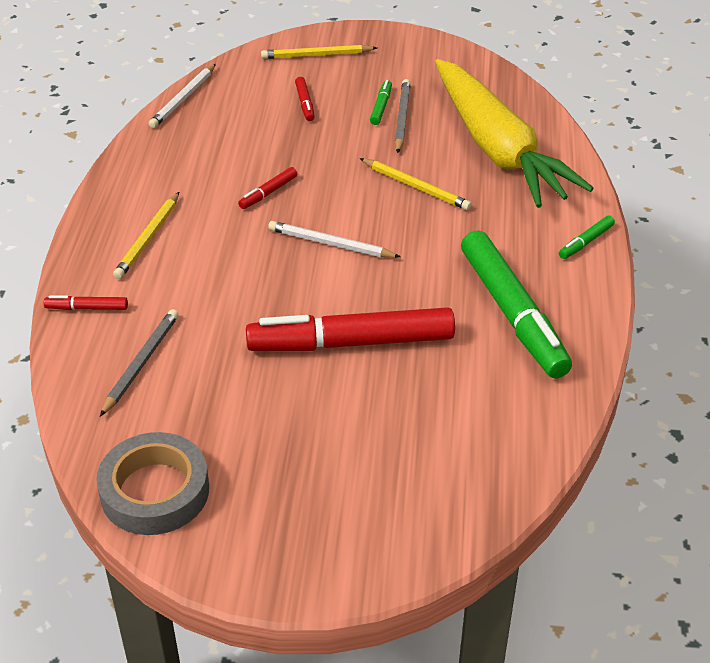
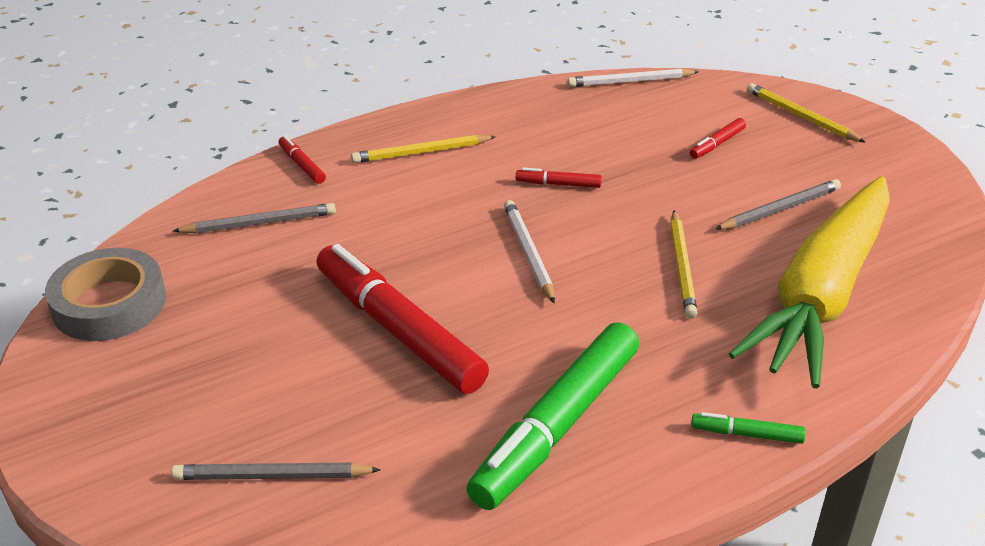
camera: 55 degrees right, 5 degrees down
(381, 107) = (778, 188): green marker -> none
(444, 467) = (272, 476): none -> grey pencil

